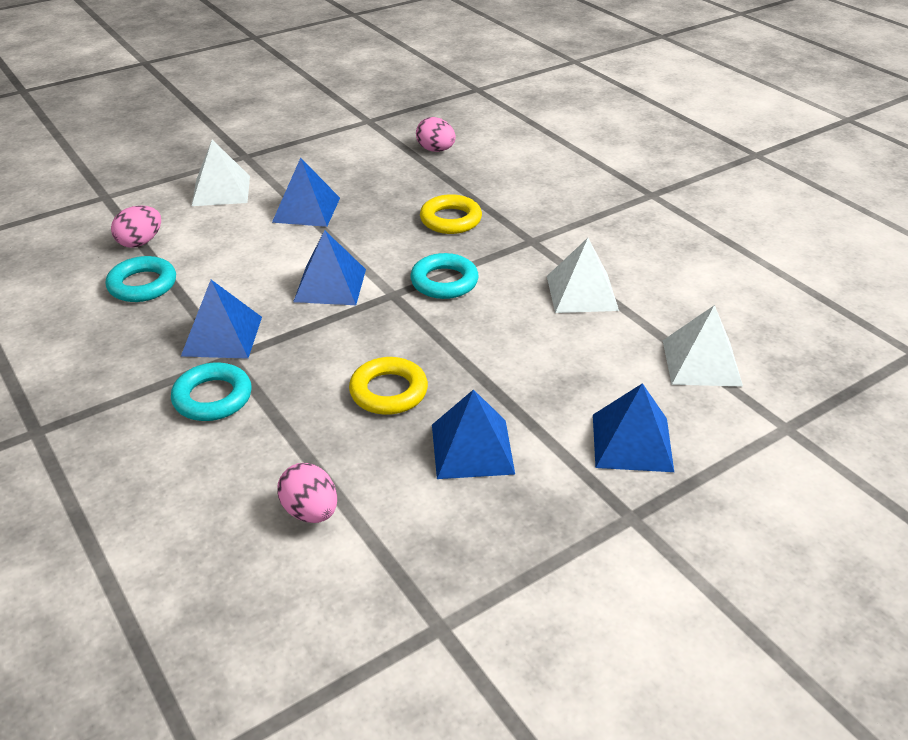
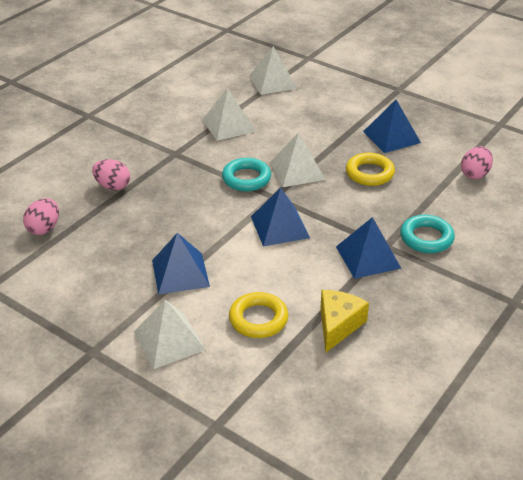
camera: 110 degrees left, 0 degrees up
(140, 242) = (281, 356): pink egg -> pink egg (113, 186)
(142, 285) = (338, 325): turquoise ring -> yellow cheese
(437, 326) = (297, 170): none -> white pyramid
(450, 220) = (162, 194): yellow ring -> yellow ring (258, 319)
(632, 442) = (350, 94): blue pyramid -> none

